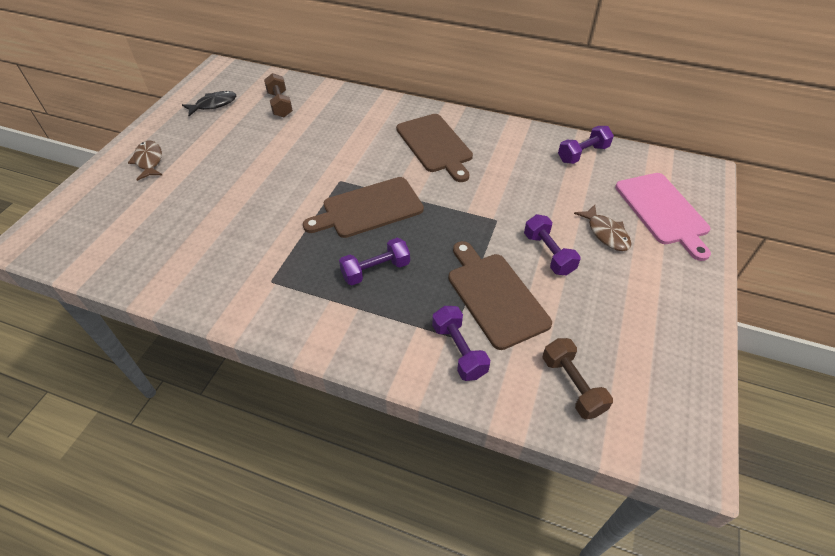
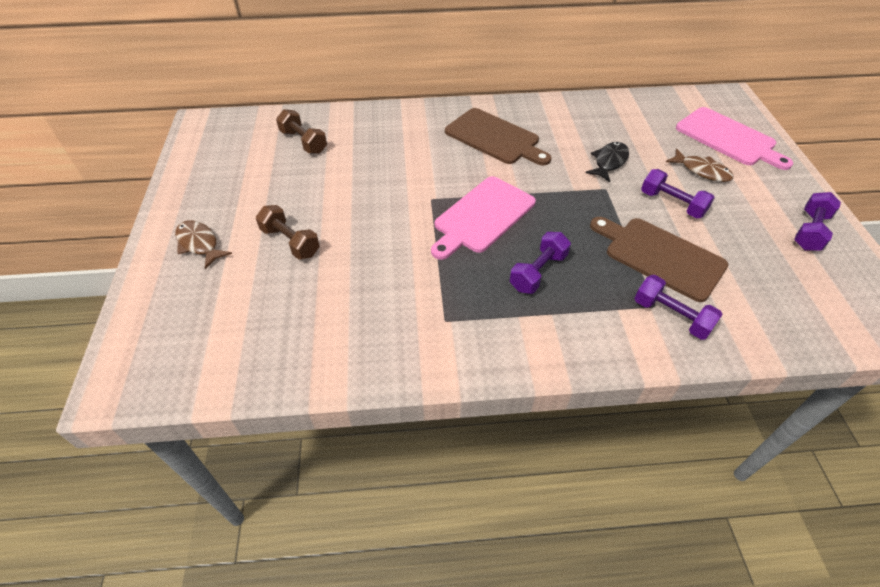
camera: 25 degrees left, 0 degrees up
(213, 104) = (227, 162): black fish -> black fish (609, 162)
(368, 208) = (482, 216): brown cutting board -> pink cutting board
(572, 385) = (782, 308): brown dumbbell -> brown dumbbell (290, 242)
(582, 154) = (628, 109): purple dumbbell -> purple dumbbell (809, 231)

